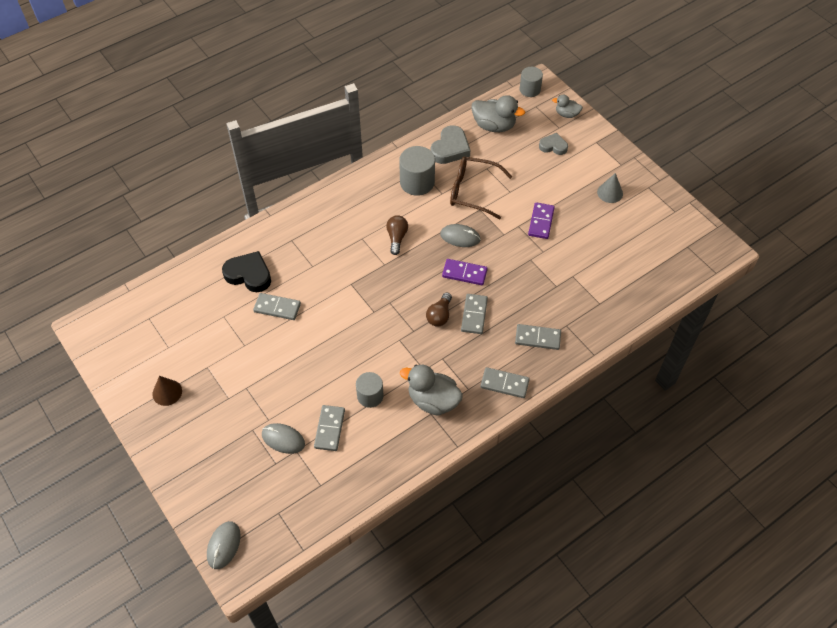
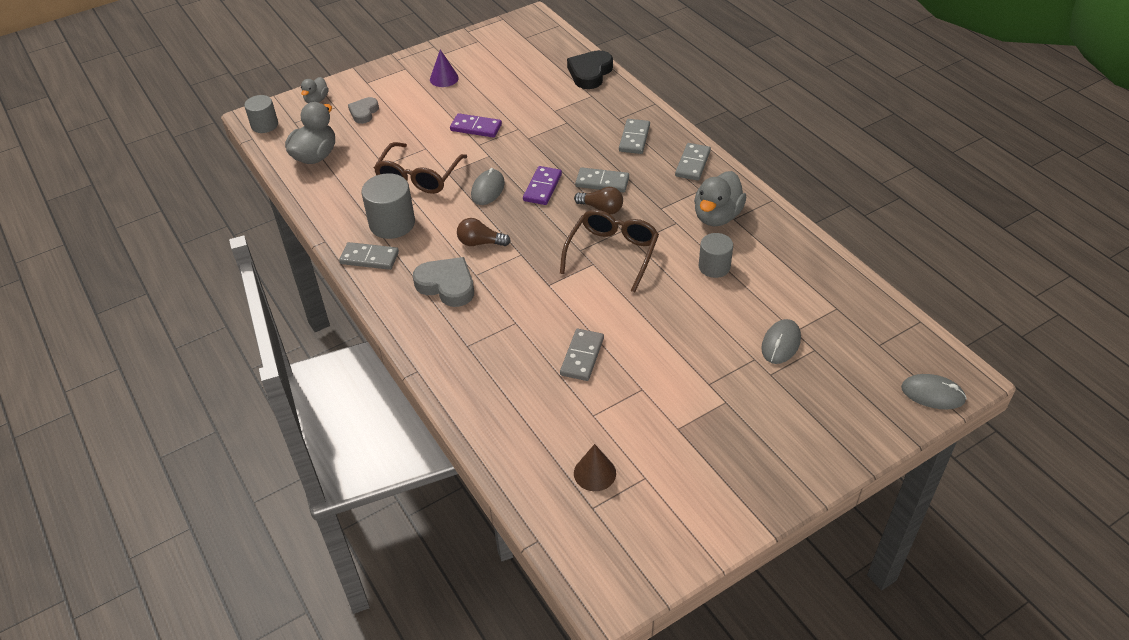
camera: 85 degrees left, 10 degrees down
(167, 392) = (721, 472): brown cone -> brown cone (594, 473)
(249, 274) = (523, 390): black heart -> black heart (590, 73)
(329, 429) = (762, 301): grey domino -> grey domino (369, 258)
(385, 324) = (612, 253): none -> brown glasses
(450, 148) = (342, 193): grey heart -> grey heart (447, 285)
(610, 193) = (444, 78): grey cone -> purple cone

